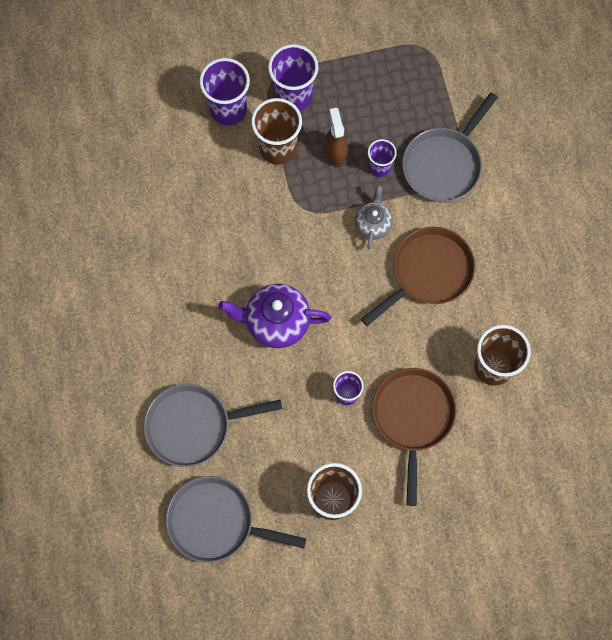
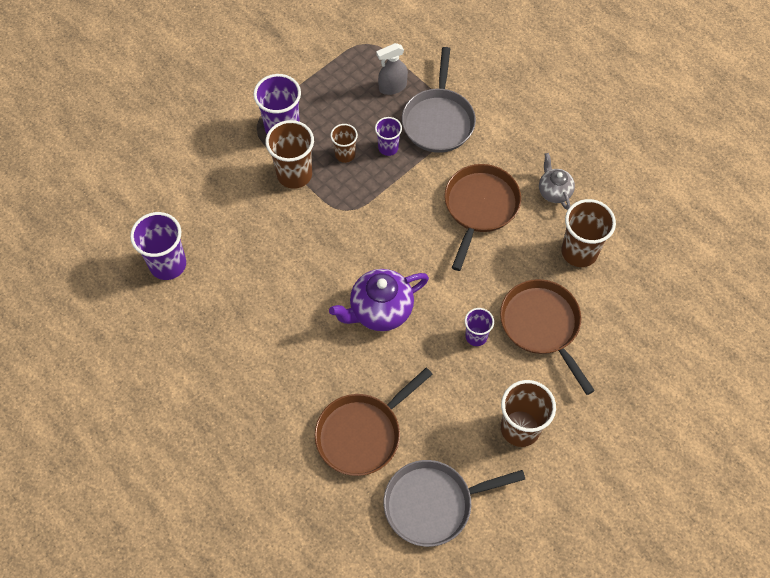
camera: 30 degrees left, 10 degrees down
(193, 426) = (362, 433): grey pan -> brown pan
(228, 109) = (233, 165): purple cup -> purple cup (168, 264)
(336, 153) = (345, 154): brown spray bottle -> brown cup
(373, 224) = (411, 193): grey teapot -> grey teapot (554, 192)
(421, 107) = (392, 87): none -> grey spray bottle

